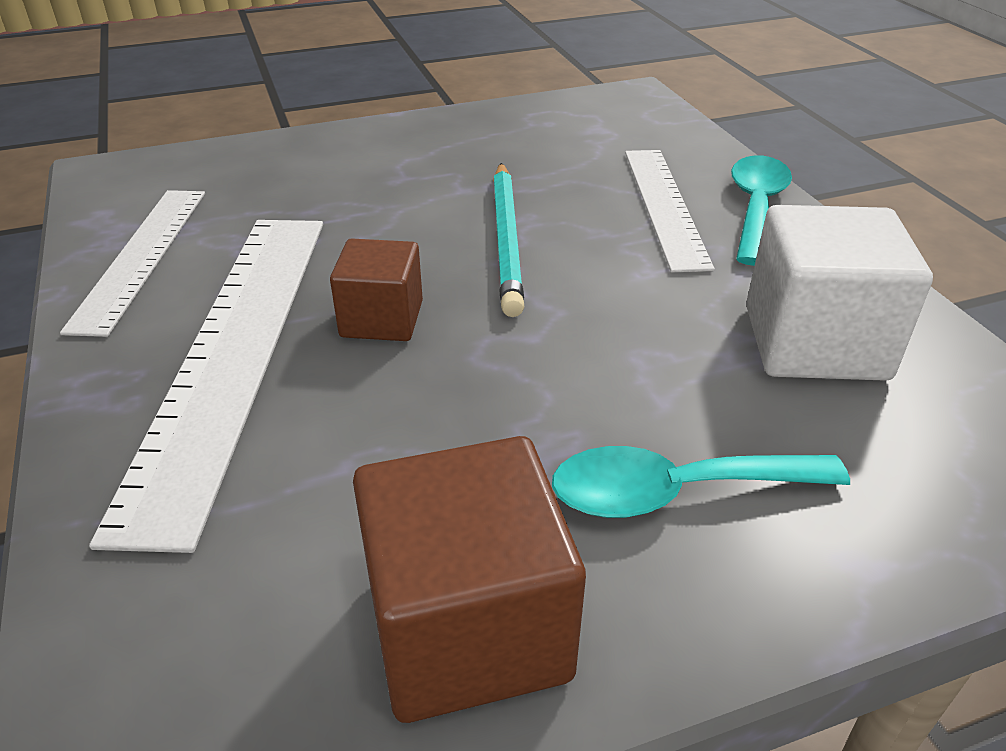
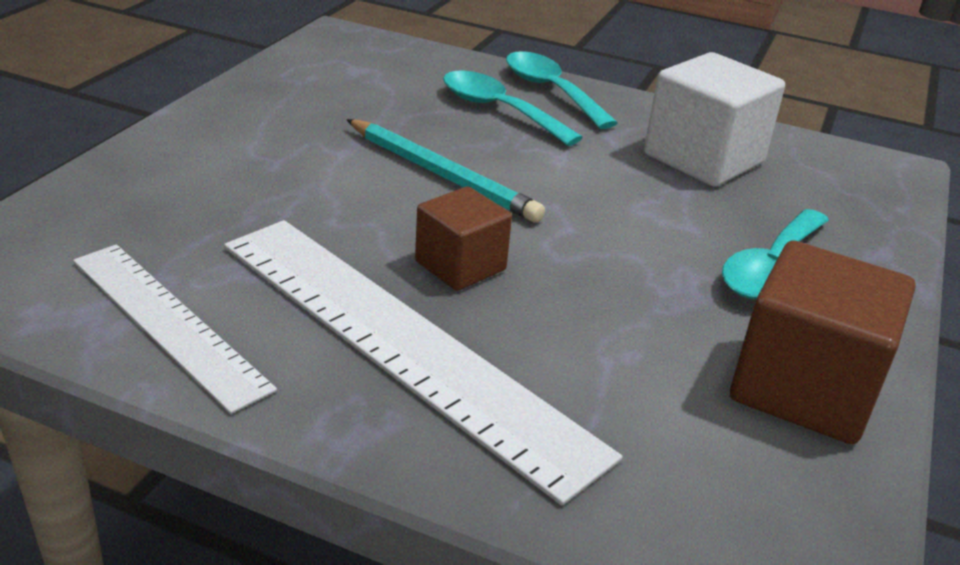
camera: 50 degrees left, 5 degrees down
(665, 205) = (498, 110): white ruler -> turquoise spoon

